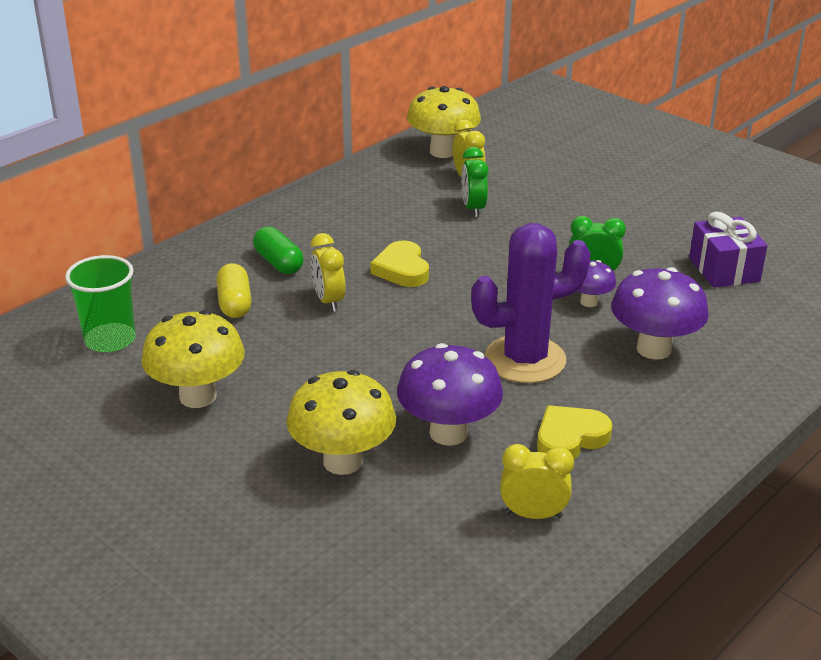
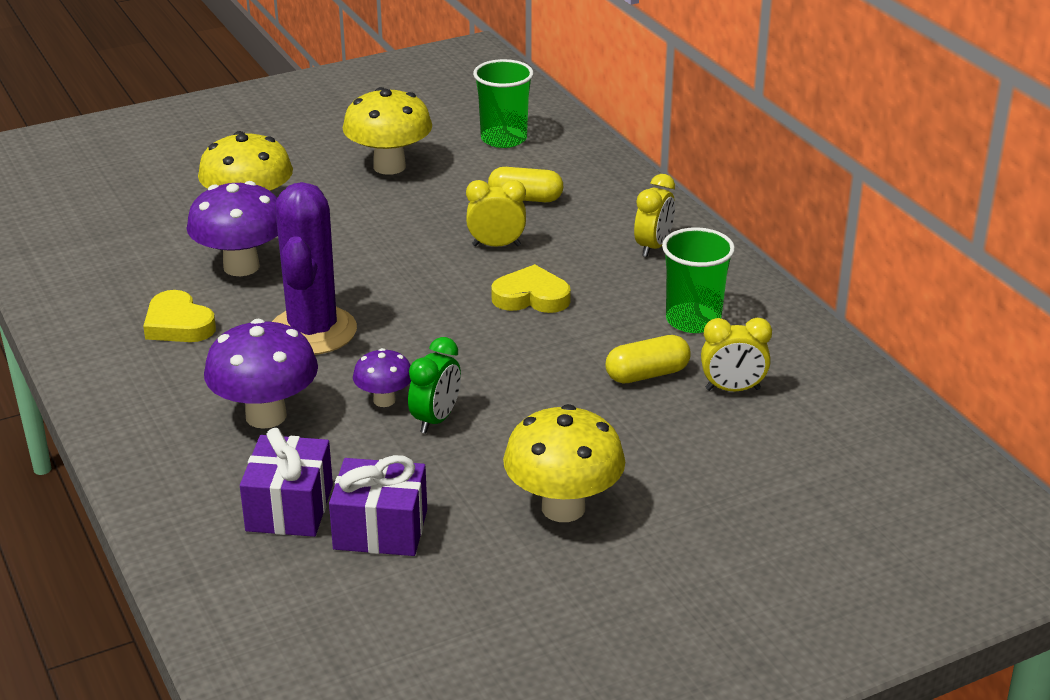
camera: 110 degrees right, 0 degrees up
(279, 263) = (589, 230): green capsule -> none
(391, 202) = (693, 320): none -> green cup
(443, 152) = (825, 388): yellow mushroom -> yellow mushroom (563, 508)
(473, 209) = (647, 374): green clock -> yellow capsule
(533, 515) = (107, 282): yellow clock -> yellow clock (653, 247)
(570, 438) = (178, 324): yellow heart -> yellow heart turned 150 degrees clockwise
(740, 309) = (290, 508): none -> purple gift

